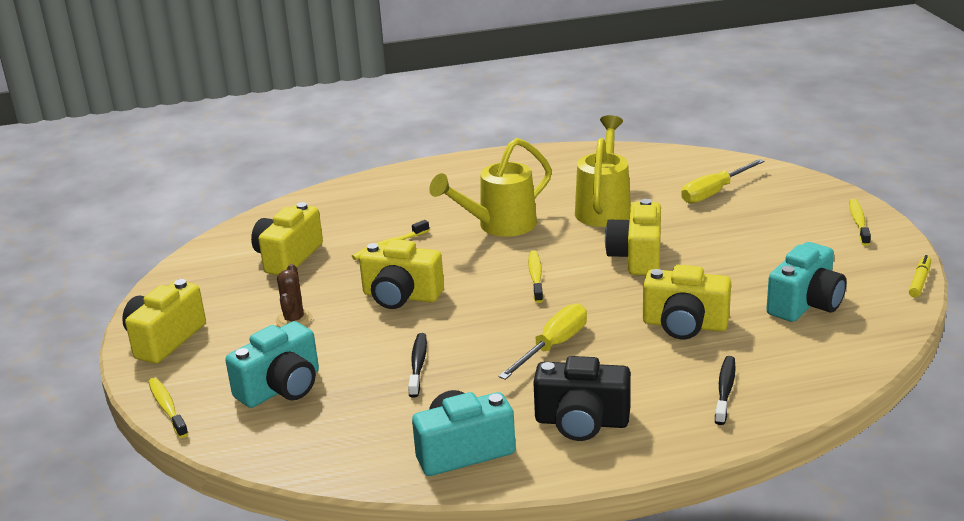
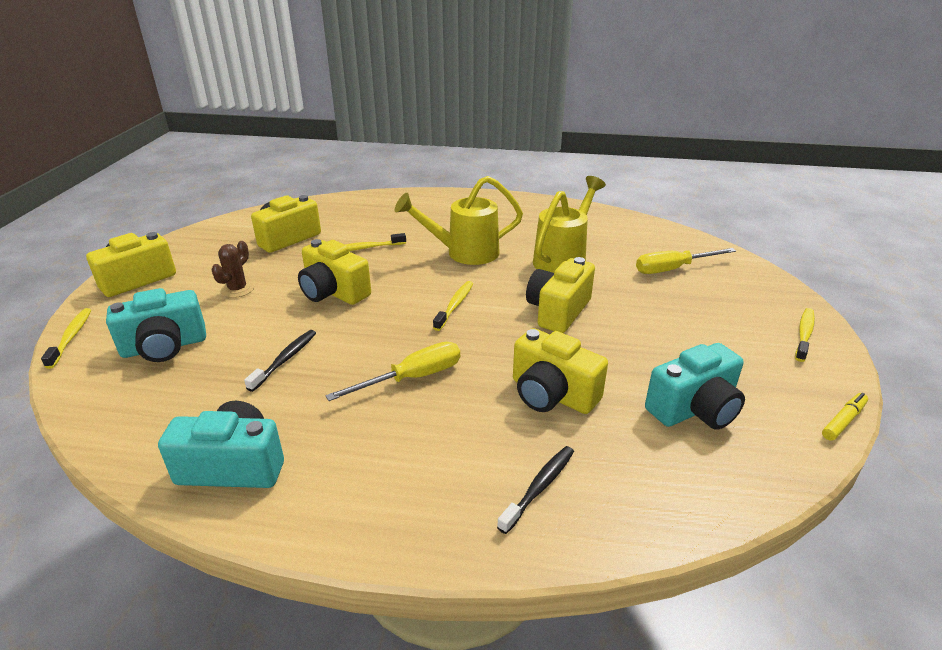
camera: 20 degrees right, 5 degrees up
(581, 422) = (367, 473): black camera -> none

